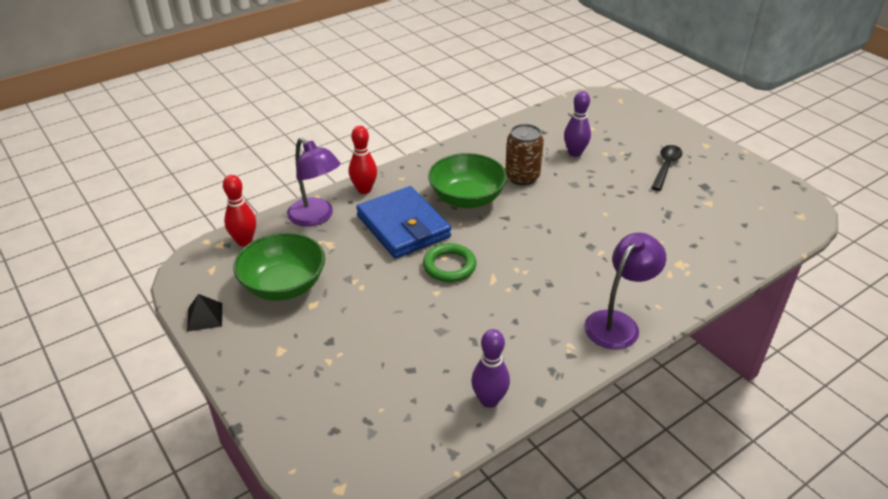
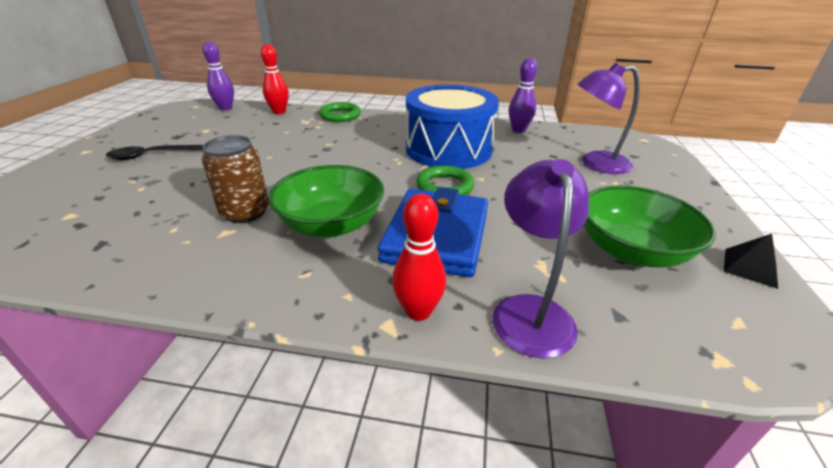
camera: 135 degrees left, 5 degrees down
(244, 241) = (671, 339): red bowling pin -> red bowling pin (279, 112)
(506, 312) = (448, 149): none -> blue drum
(575, 153) = (154, 203): purple bowling pin -> purple bowling pin (225, 108)
(618, 323) = (395, 121): purple lamp -> purple lamp (595, 163)
(677, 294) = (340, 115): none -> green ring

